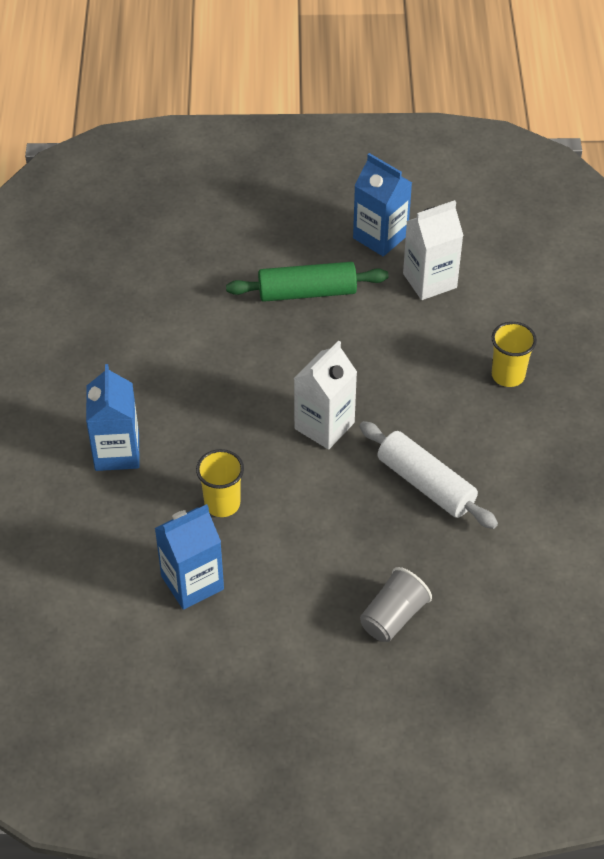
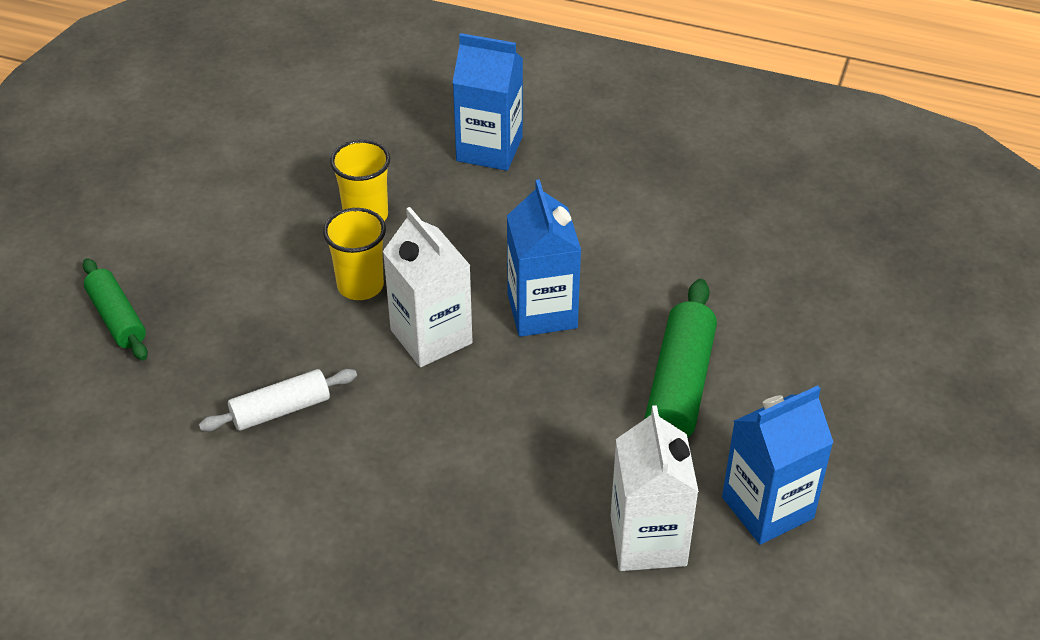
camera: 110 degrees right, 5 degrees down
(192, 582) = (276, 169): blue carton -> blue carton (542, 311)
(393, 616) = (117, 318): grey cup -> green rolling pin
(426, 484) = (280, 410): white rolling pin -> white rolling pin, size x0.65
(508, 375) = (413, 572): yellow cup -> yellow cup (360, 285)

